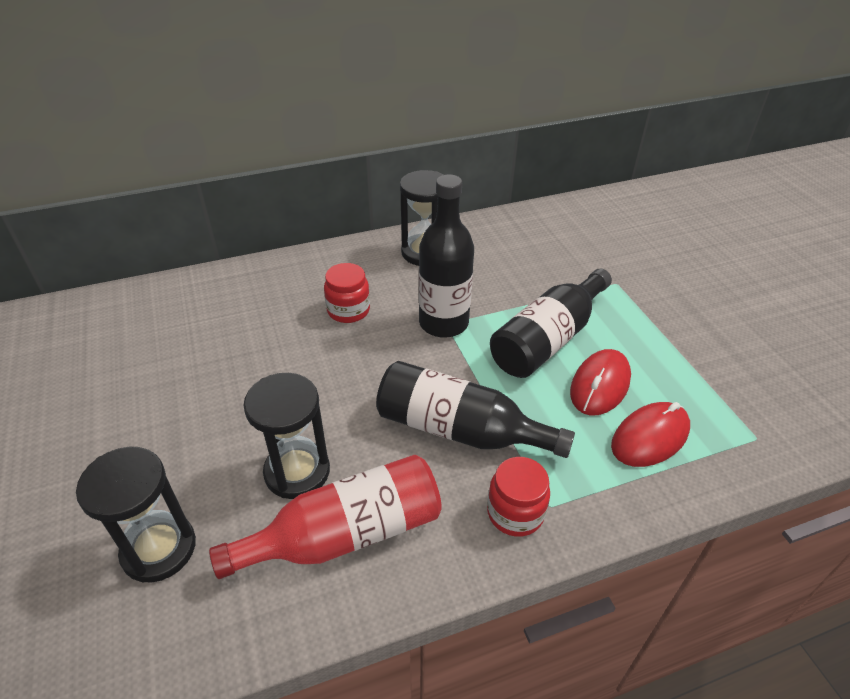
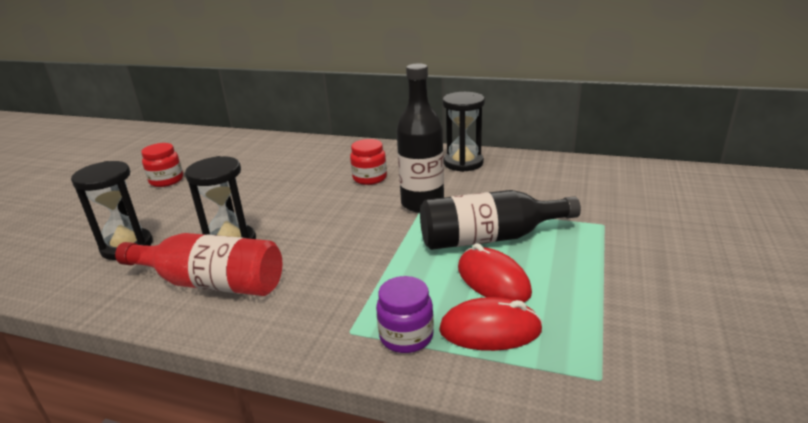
camera: 40 degrees right, 15 degrees down
(459, 429) = (350, 262): black bottle -> none
(515, 513) = (320, 323): red jar -> red jar (166, 180)
(598, 481) = (406, 336): none -> purple jar
(600, 385) = (493, 280): red mouse -> red mouse turned 75 degrees clockwise

